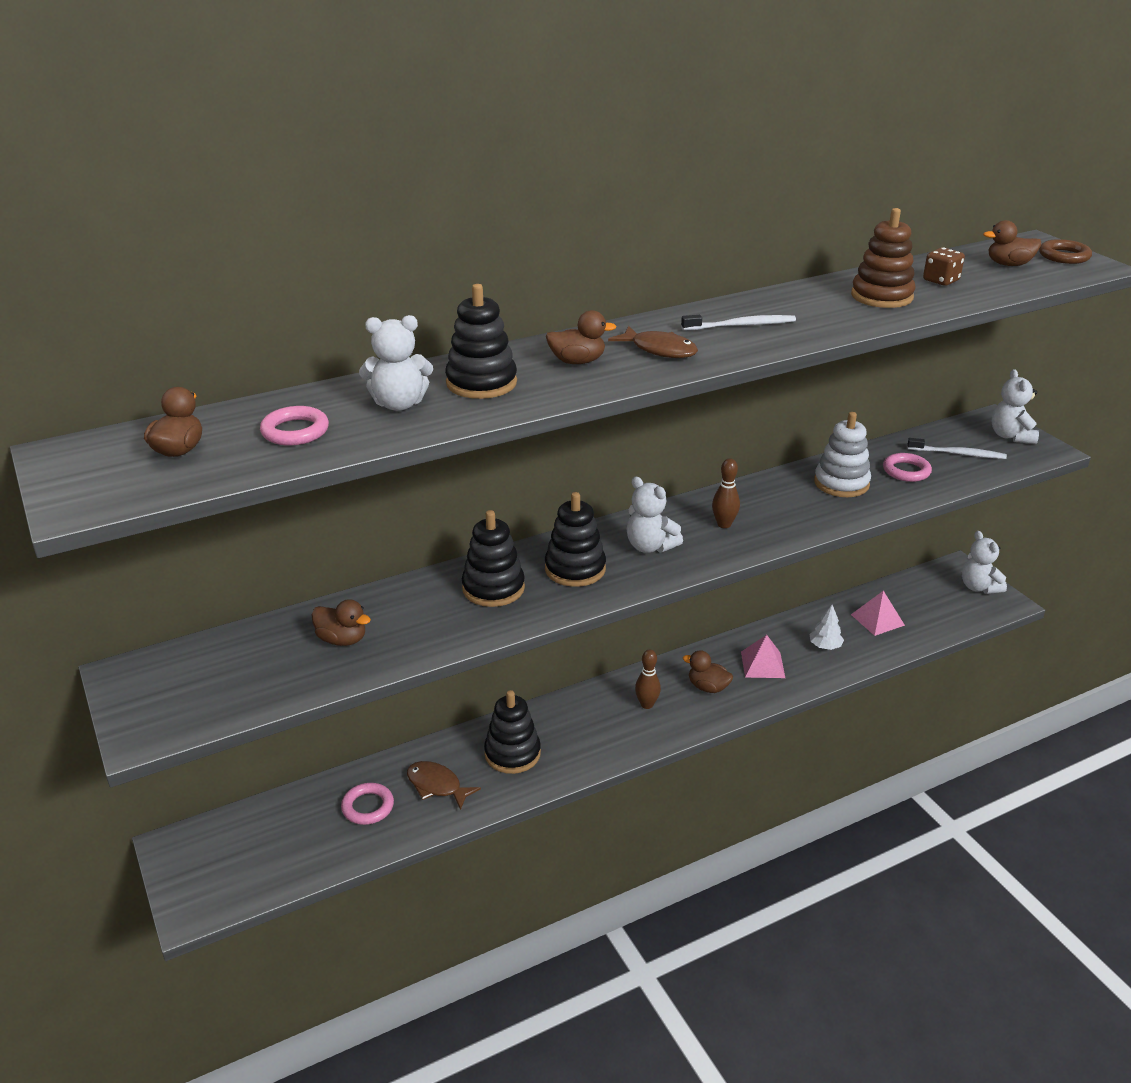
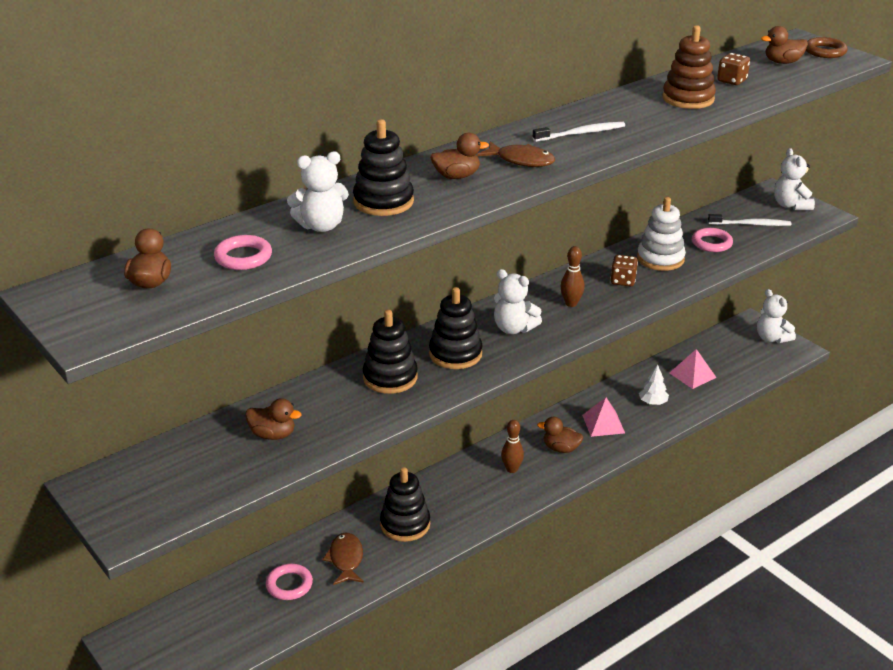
camera: 10 degrees left, 0 degrees up
(437, 786) = (346, 559): brown fish -> brown fish turned 60 degrees clockwise
(791, 504) = (623, 281): none -> brown dice

